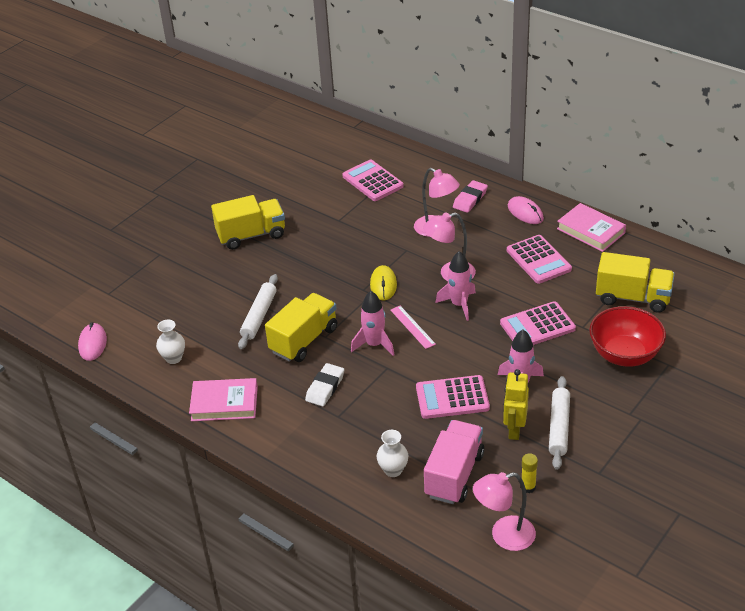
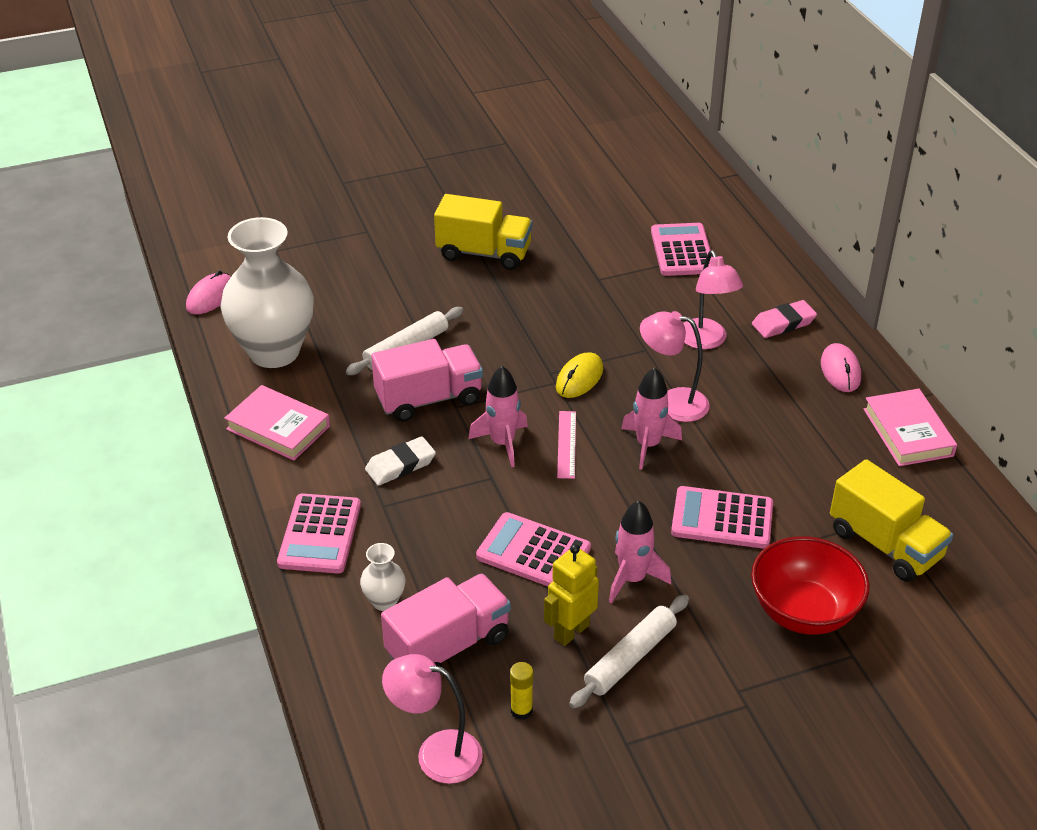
camera: 30 degrees right, 0 degrees up
(173, 358) = (274, 352): white vase -> white vase, size x2.40
(304, 340) = (429, 399): yellow truck -> pink truck
(538, 260) = (801, 437): pink calculator -> pink calculator (319, 534)

